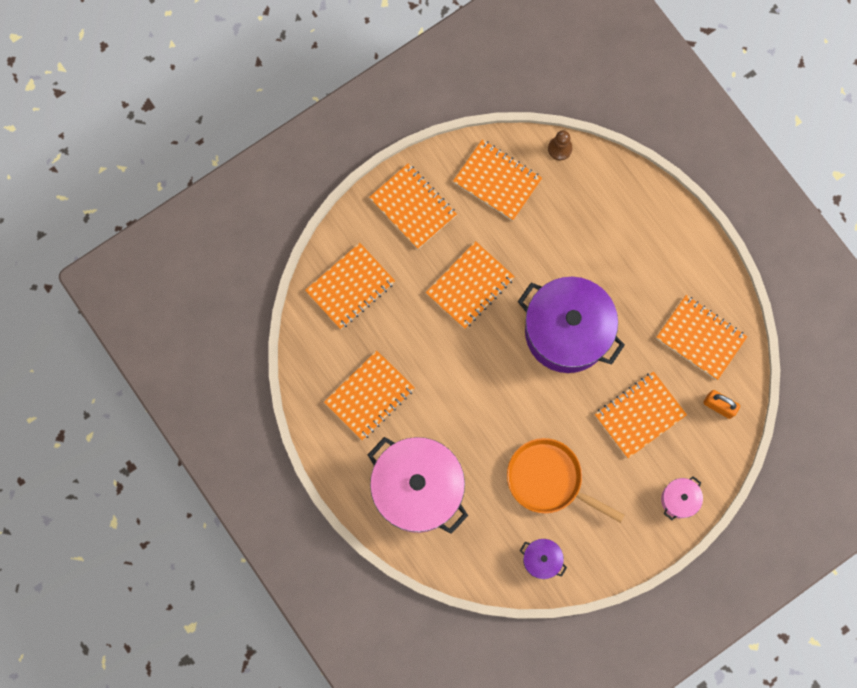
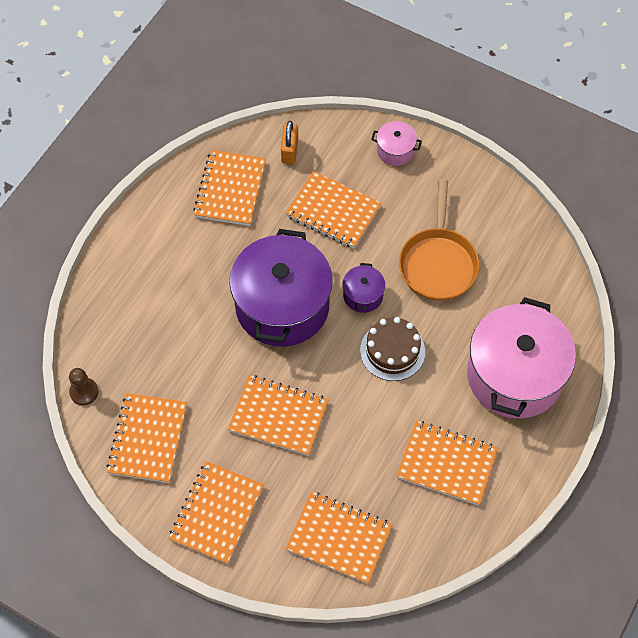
camera: 115 degrees left, 15 degrees down
(485, 401) = (392, 351): none -> brown cake
(541, 560) = (516, 239): purple pot -> purple pot (363, 295)

